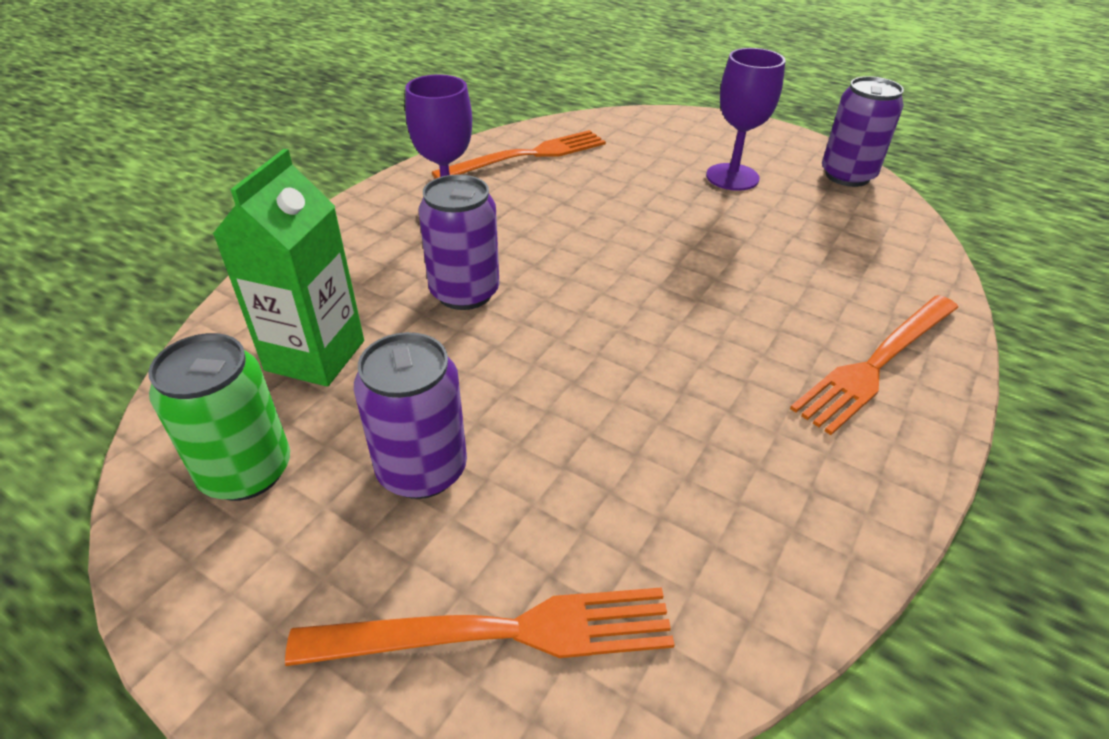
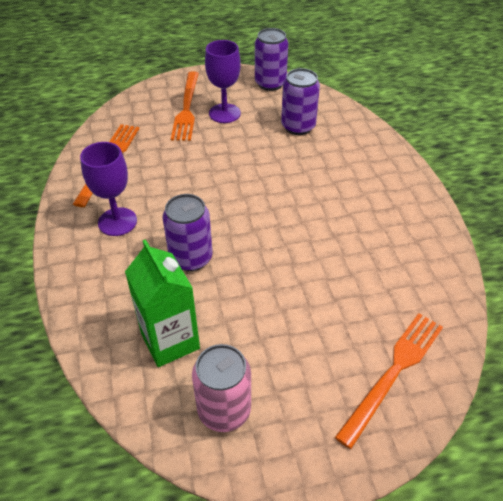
camera: 45 degrees left, 5 degrees up
(246, 471) = (224, 410): green can -> pink can
(422, 469) = (290, 345): purple can -> purple can (298, 126)
(877, 363) = (380, 173): orange fork -> orange fork (187, 108)

